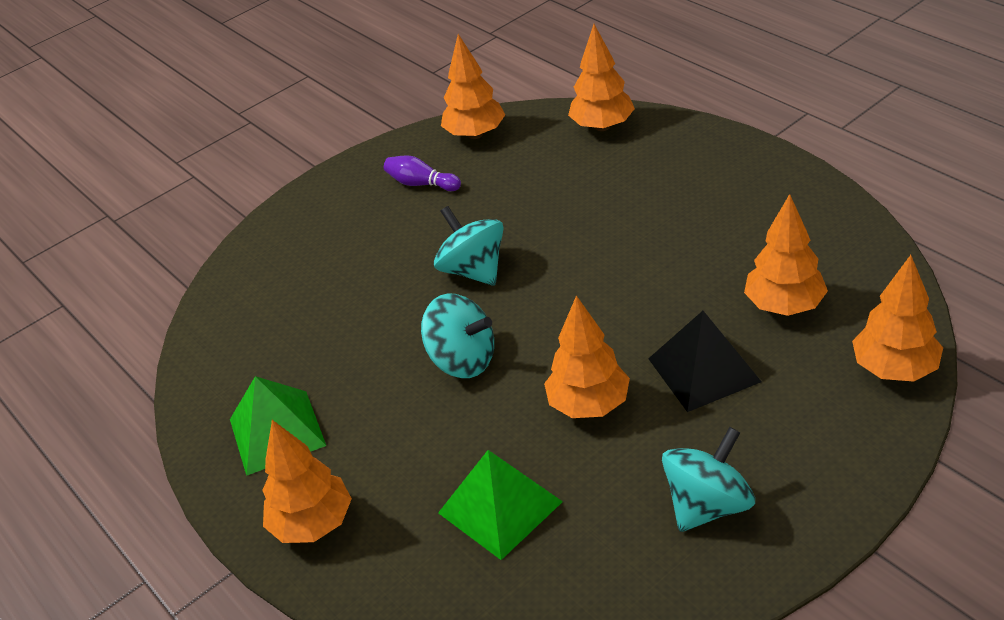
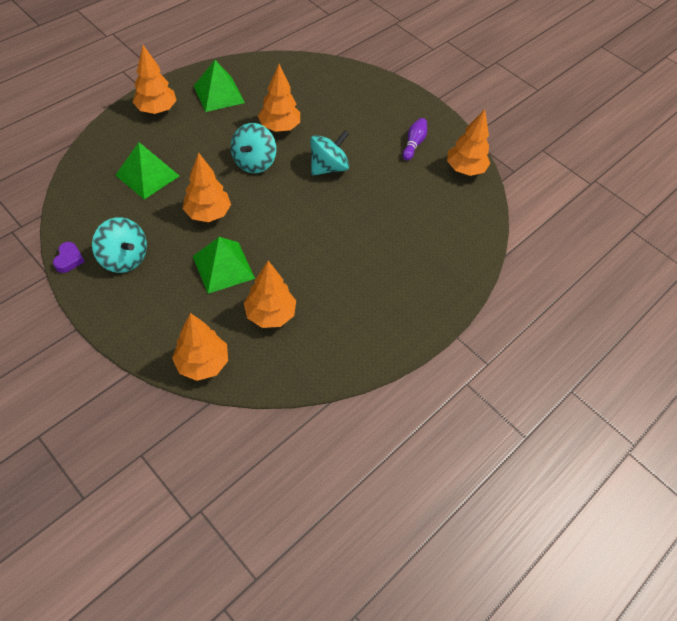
camera: 75 degrees right, 15 degrees up
(602, 126) = (471, 236): orange tree -> orange tree (280, 127)
(704, 369) = (223, 267): black pyramid -> green pyramid
(726, 590) = (69, 259): none -> purple heart

